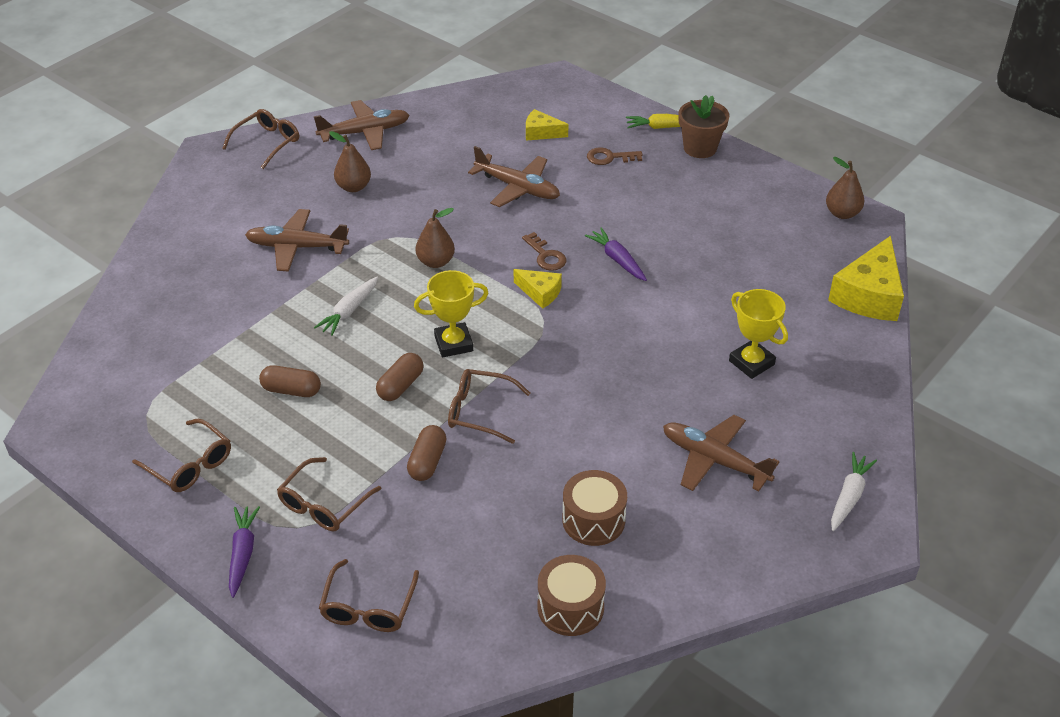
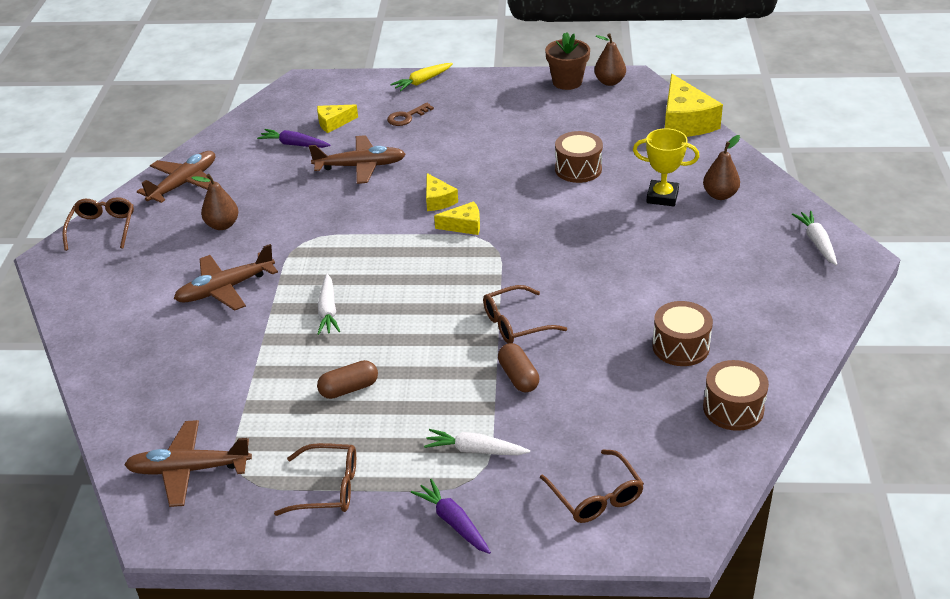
camera: 35 degrees left, 5 degrees down
(324, 504) = (475, 450): brown glasses -> white carrot
(400, 385) = (434, 339): brown capsule -> none
(436, 262) = (357, 244): brown pear -> brown pear (720, 195)
(453, 343) = (440, 290): yellow trophy -> none
(546, 256) = (438, 200): brown key -> yellow cheese
(617, 260) = (493, 178): purple carrot -> purple carrot (294, 144)
(700, 148) = (465, 84): brown flower pot -> brown flower pot (567, 82)
(704, 291) = (578, 169): none -> brown drum
(715, 460) = (712, 267): brown plane -> brown plane (189, 470)

